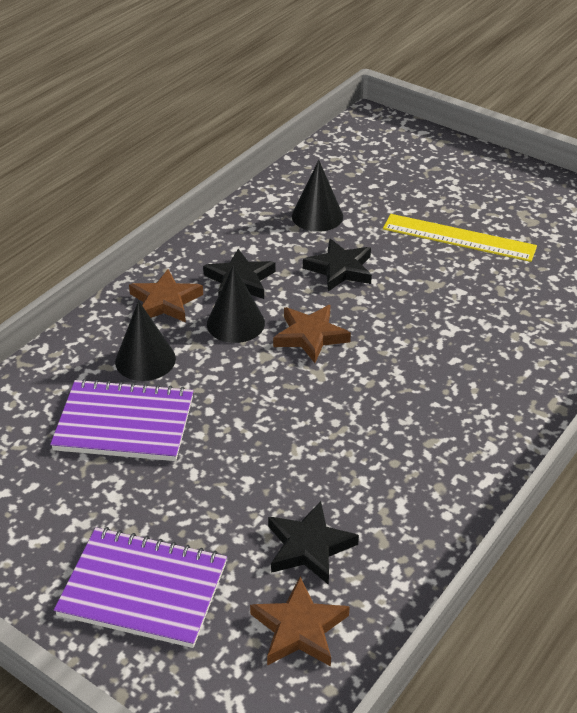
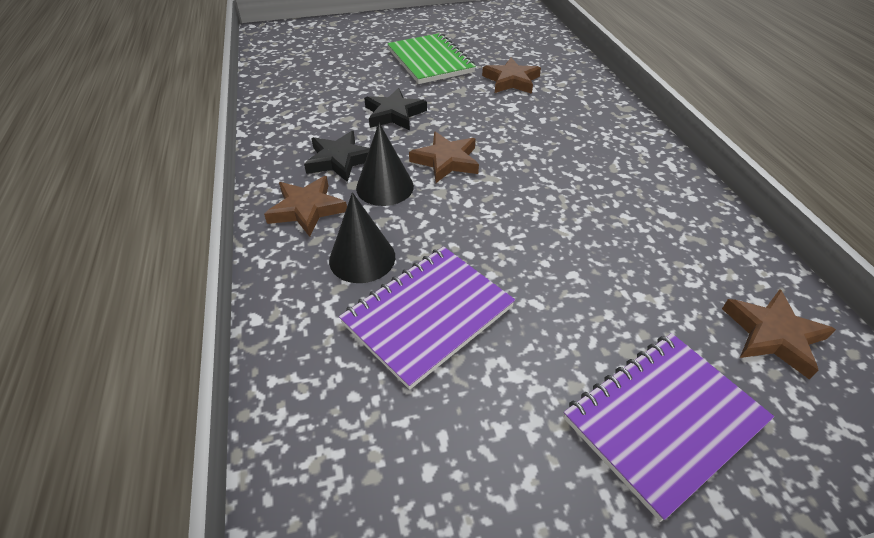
camera: 50 degrees left, 5 degrees up
(309, 547) = (680, 280): black star -> none
(317, 216) = (325, 95): black cone -> none
(459, 238) = (430, 61): yellow ruler -> green notebook
(497, 306) = (511, 81): none -> brown star

